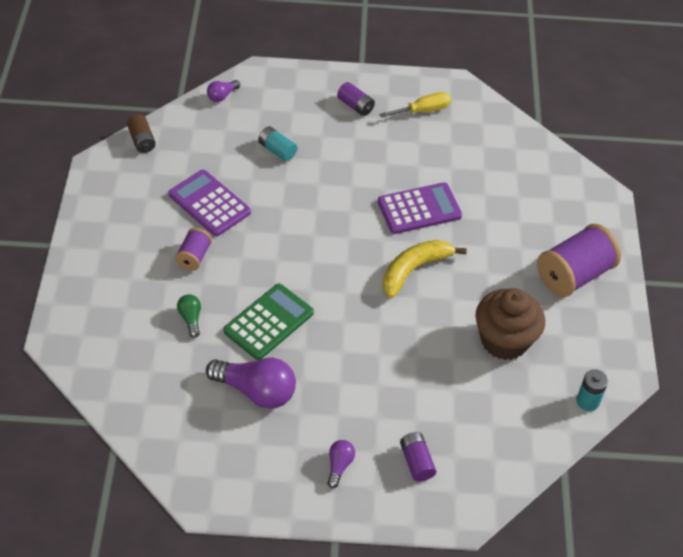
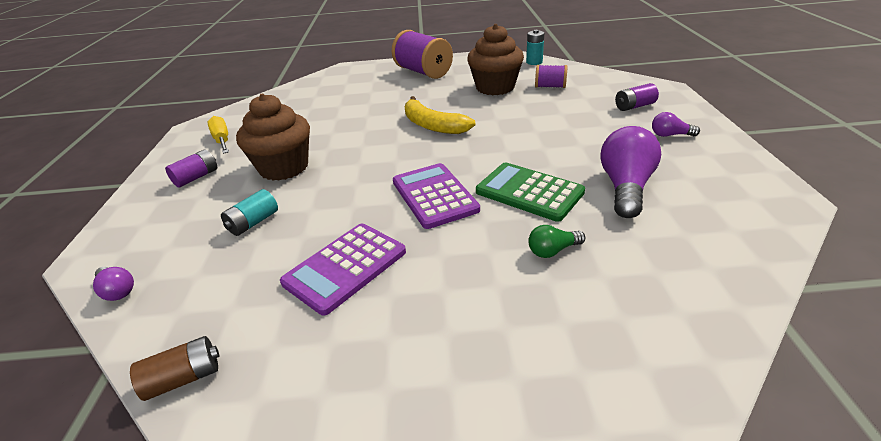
camera: 90 degrees left, 15 degrees down
(194, 257) = (446, 266): purple spool -> purple spool (550, 86)
(356, 160) = (284, 167): none -> brown cupcake
(419, 209) = (357, 130): purple calculator -> purple calculator (434, 196)

